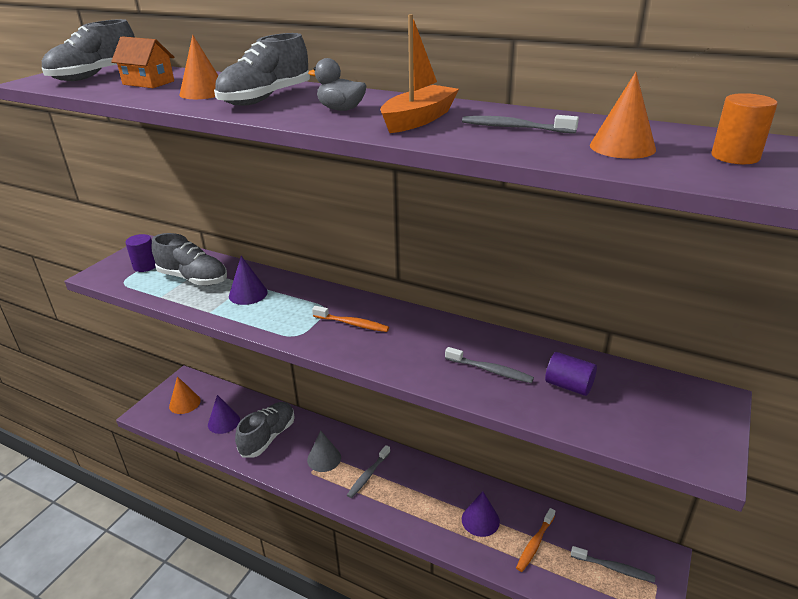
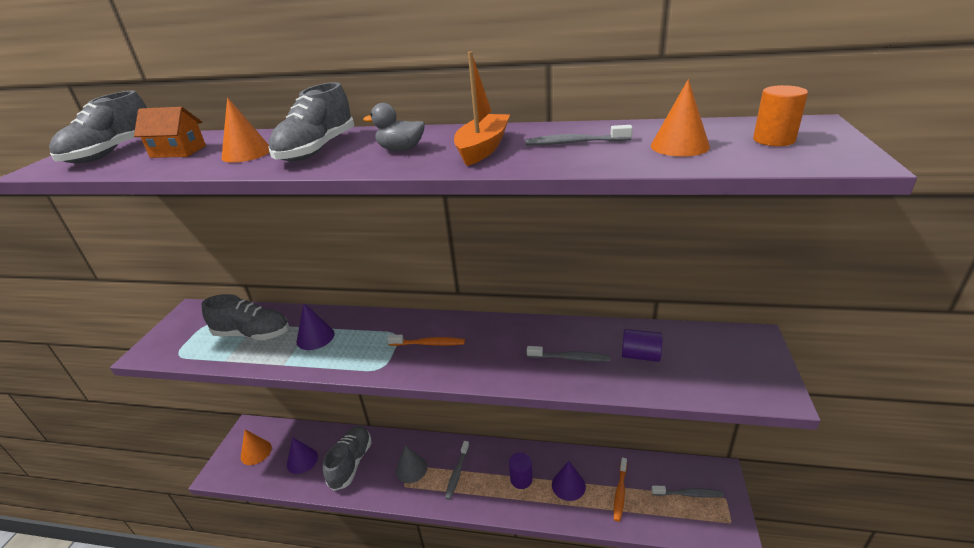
camera: 15 degrees left, 0 degrees up
(145, 266) = (196, 332): purple cylinder -> purple cylinder (521, 479)

